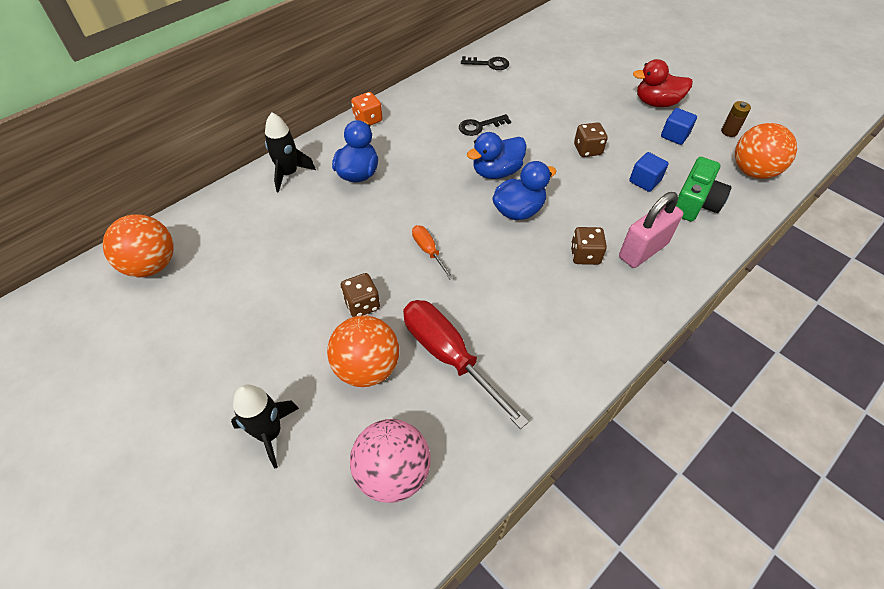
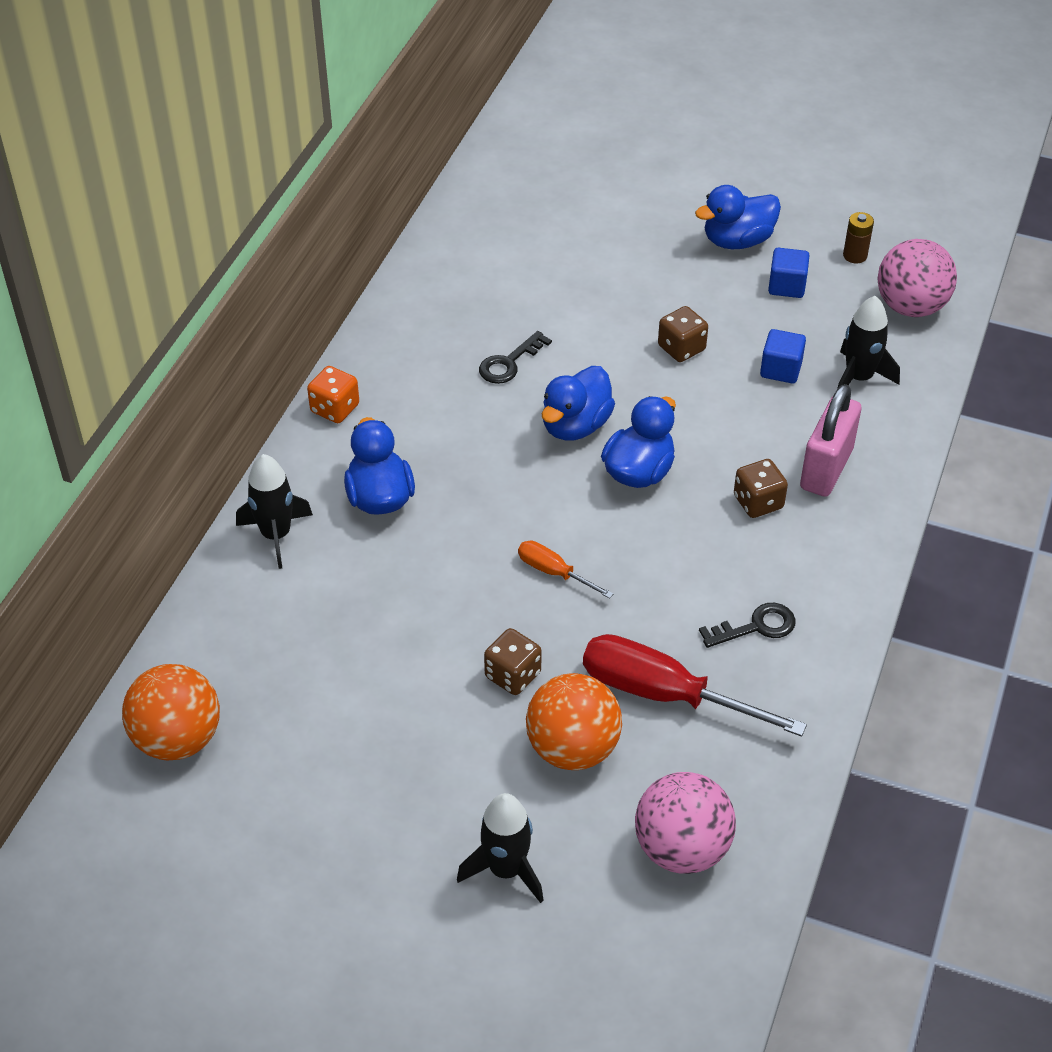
camera: 25 degrees left, 5 degrees down
(489, 64) = (459, 252): black key -> black key (756, 627)
(656, 103) = (737, 241): red duck -> blue duck
(695, 202) = (859, 378): green camera -> black rocket
(753, 171) = (910, 307): orange ball -> pink ball

